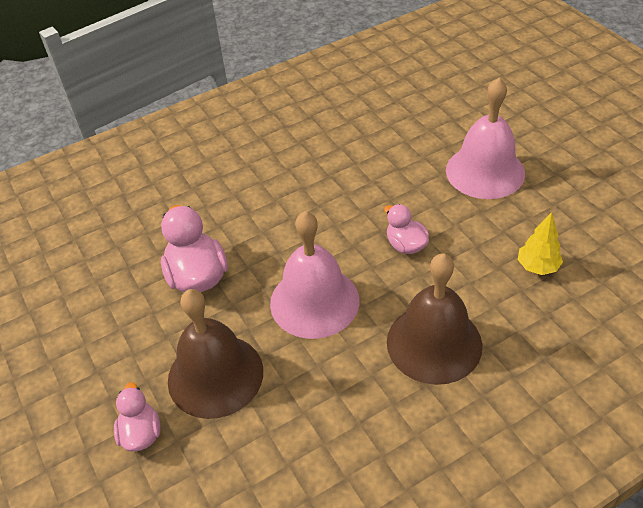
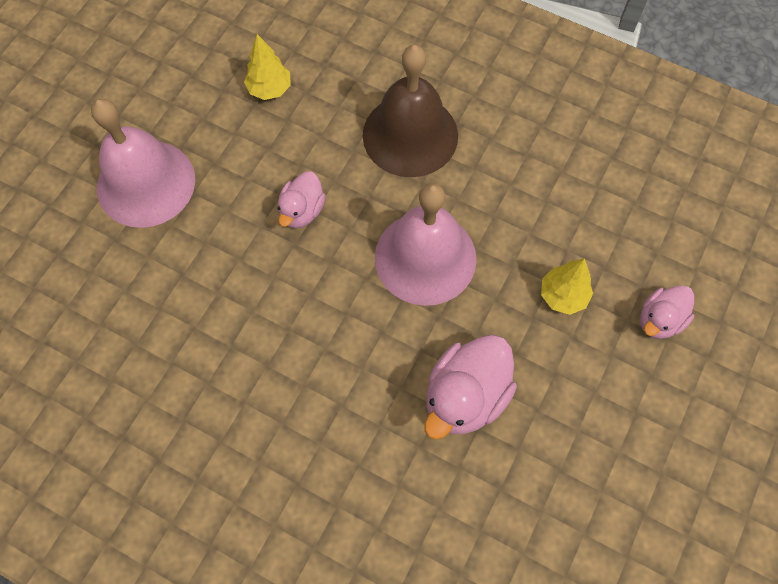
camera: 125 degrees left, 20 degrees up
(215, 375) = (563, 296): brown bell -> yellow tree

